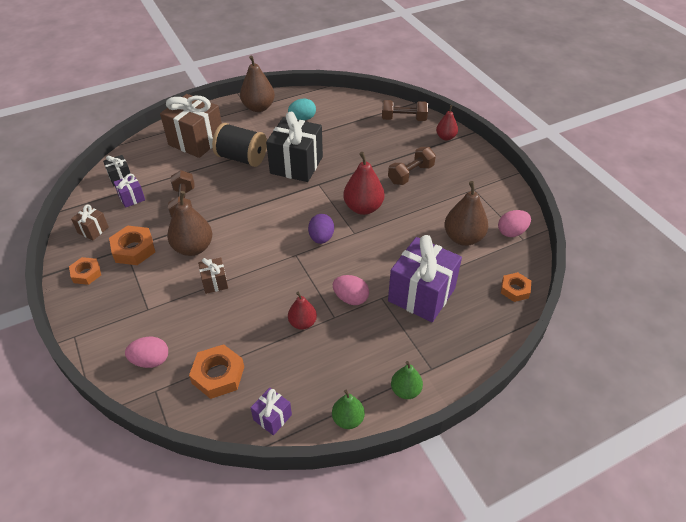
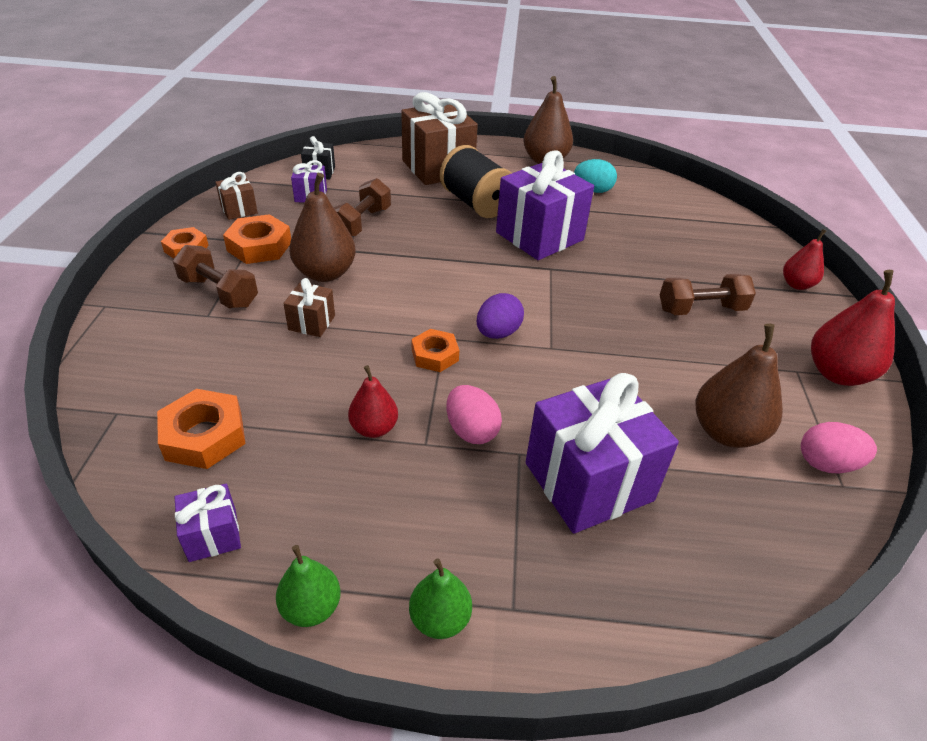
camera: 30 degrees right, 5 degrees down
(151, 360) = (149, 374): pink egg -> none
(296, 165) = (539, 236): black gift -> purple gift
(363, 208) = (591, 322): red pear -> red pear (837, 373)
(403, 119) = (742, 239): brown dumbbell -> brown dumbbell (219, 292)
(515, 289) = (769, 560): orange nut -> orange nut (435, 355)

